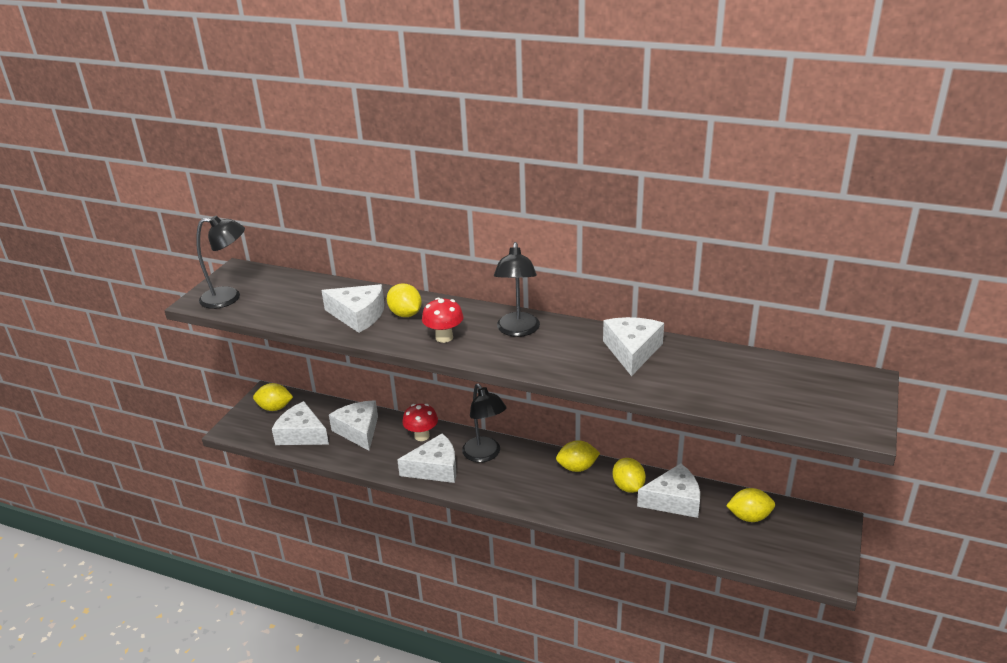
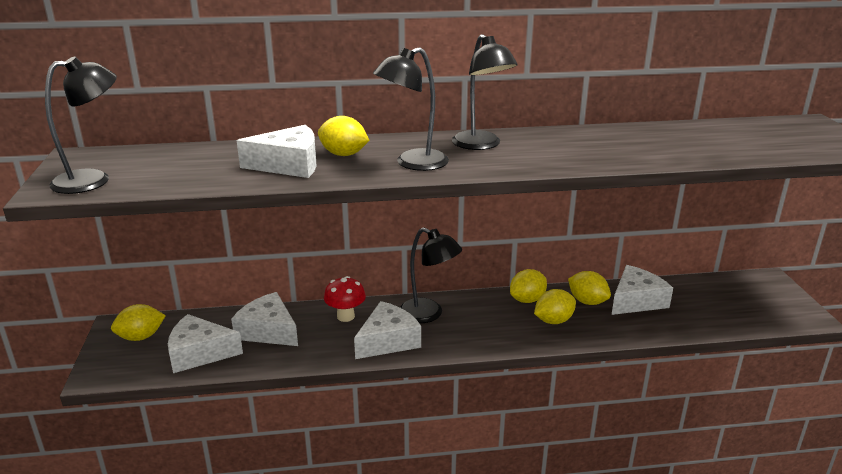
camera: 30 degrees left, 5 degrees down
(444, 337) = (412, 163): red mushroom -> black lamp
(632, 351) = (608, 139): white cheese -> none
(749, 517) = (706, 295): yellow lemon -> yellow lemon (553, 321)

